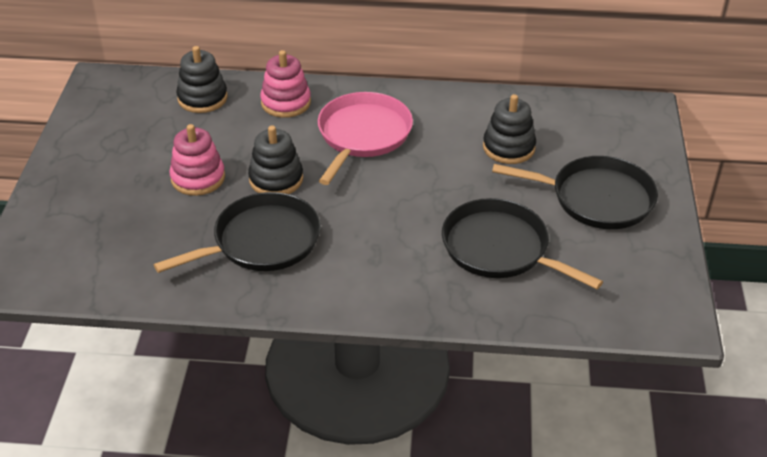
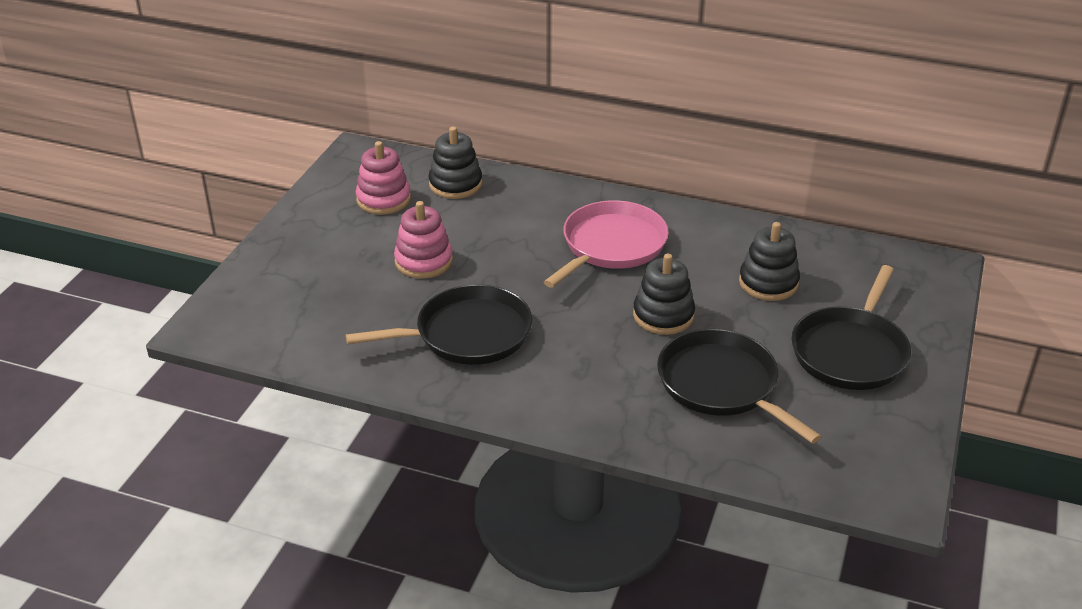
camera: 15 degrees right, 5 degrees down
(276, 179) = (503, 275): black stacking toy -> black stacking toy (663, 315)
(286, 102) = (540, 201): pink stacking toy -> pink stacking toy (383, 199)
(596, 198) = (850, 351): black pan -> black pan turned 90 degrees clockwise

